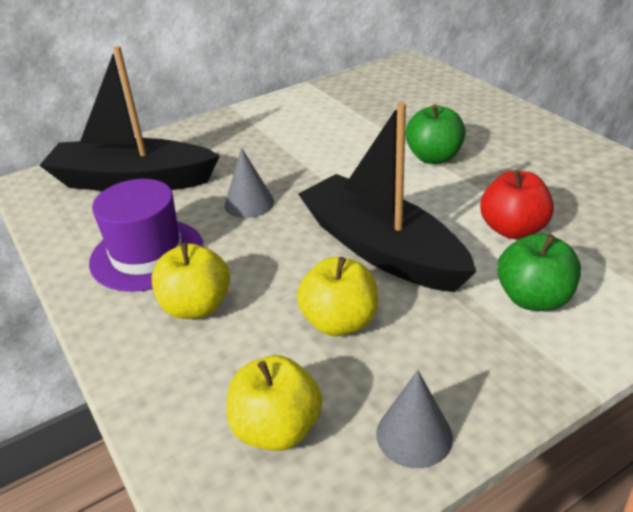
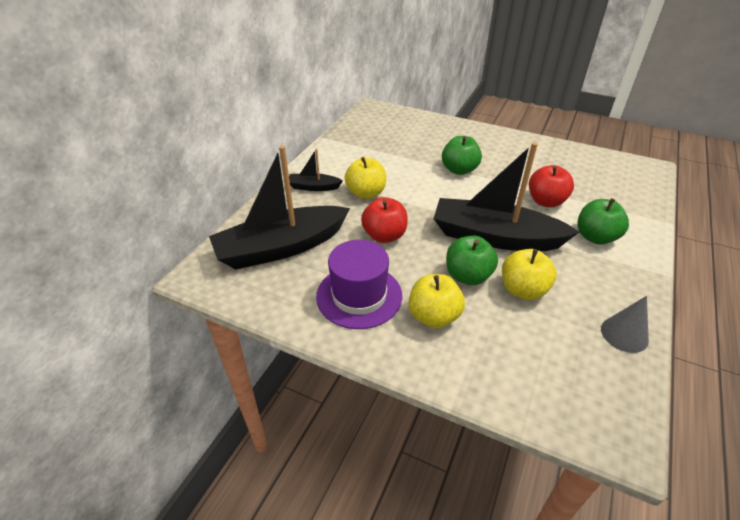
camera: 35 degrees left, 5 degrees up
(236, 131) = (313, 187): none -> black boat
(249, 203) = (384, 235): grey cone -> red apple
(277, 429) = (562, 365): yellow apple -> yellow apple (366, 193)
(290, 280) = (467, 276): none -> green apple

